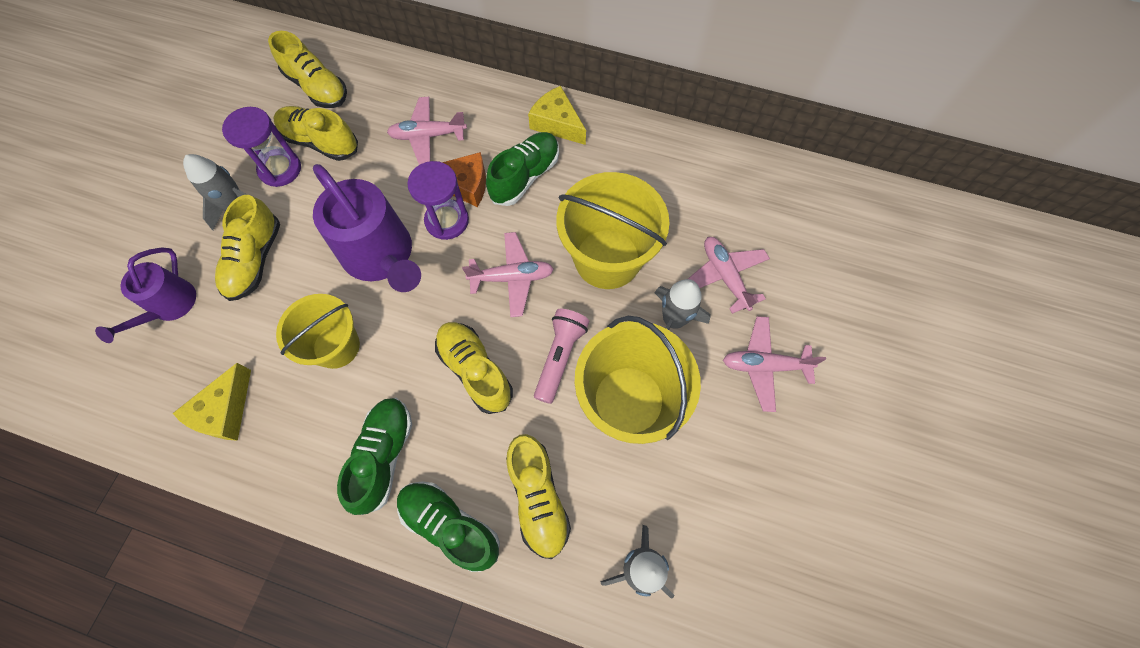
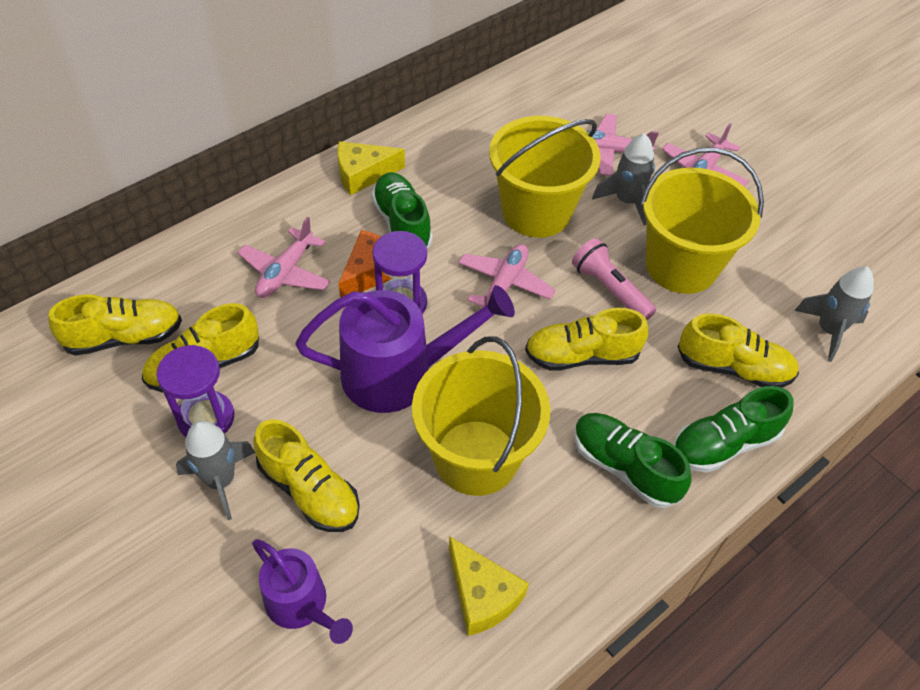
camera: 60 degrees left, 15 degrees down
(336, 346) = (476, 457): yellow bucket -> yellow bucket, size x1.52

